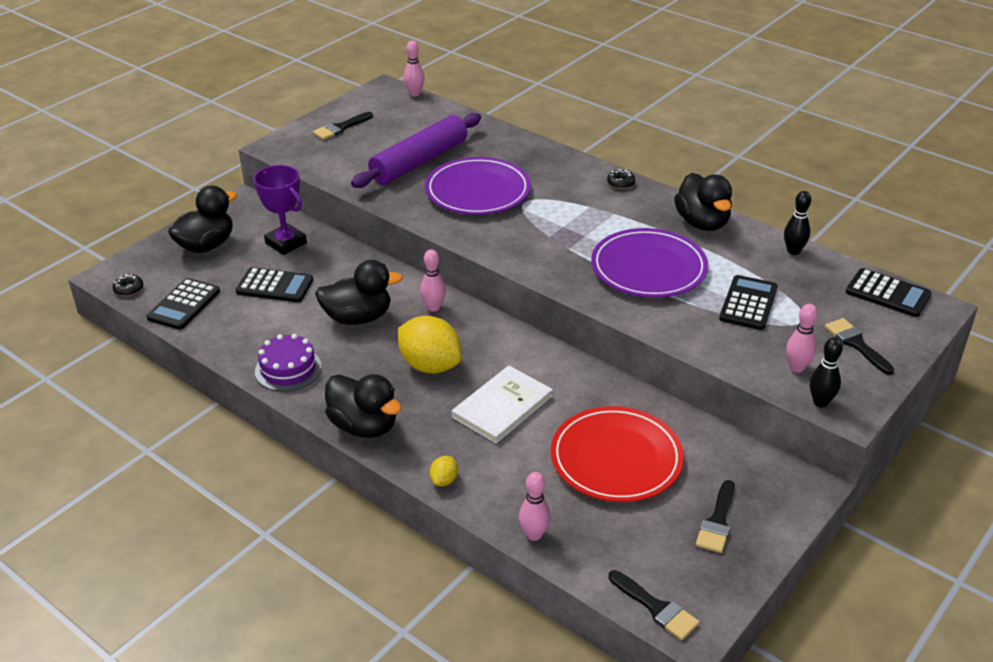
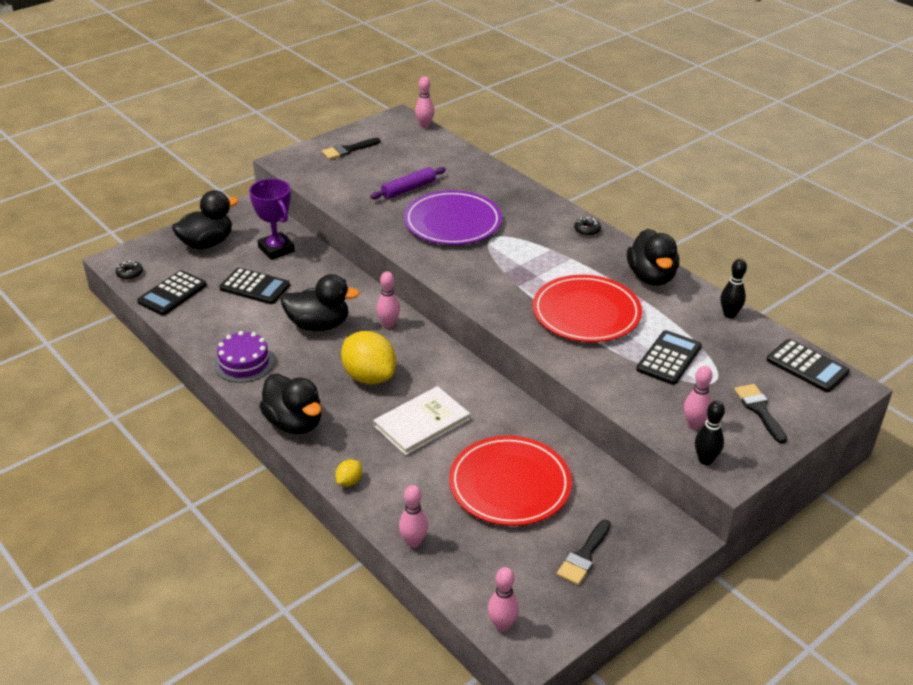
camera: 10 degrees right, 0 degrees up
(419, 162) = (408, 189): purple rolling pin -> purple rolling pin, size x0.55
(648, 268) = (586, 313): purple plate -> red plate
(656, 608) = (502, 625): black brush -> pink bowling pin

